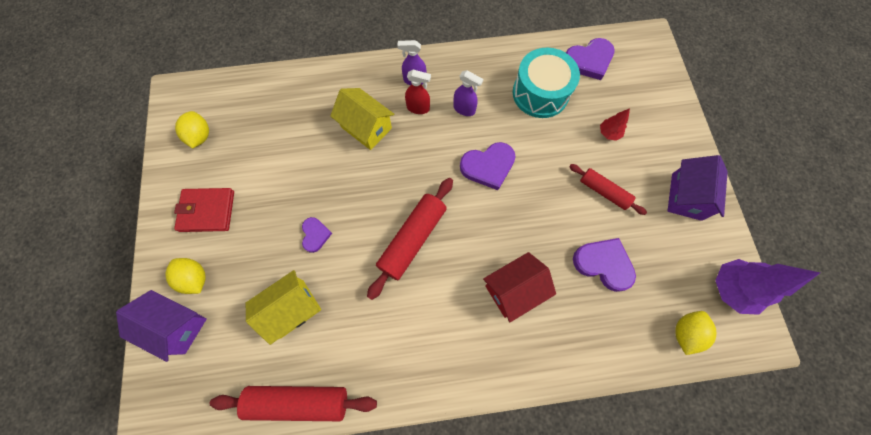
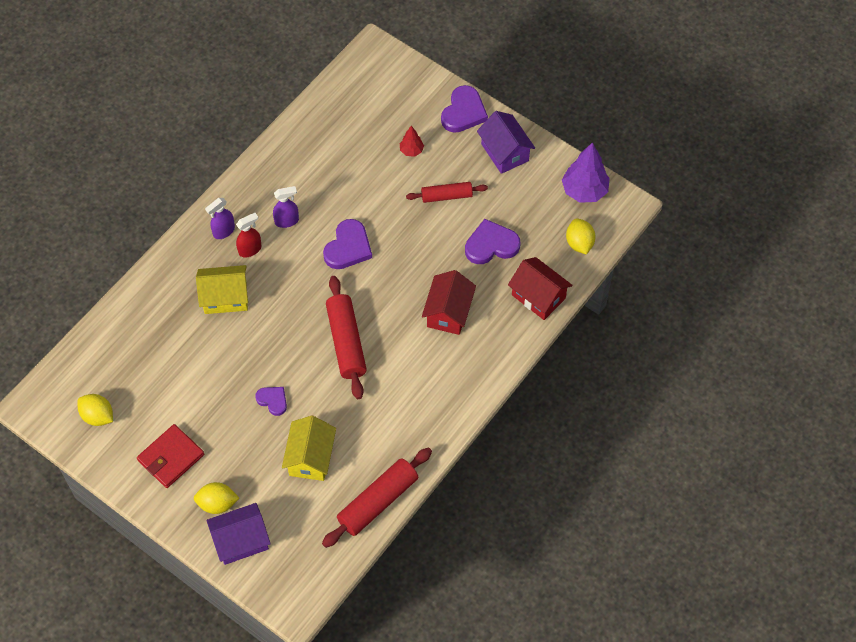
camera: 45 degrees left, 10 degrees down
(540, 93) = (332, 161): turquoise drum -> none
(589, 61) = (344, 106): purple heart -> purple heart (463, 112)
(603, 347) = (538, 296): none -> red house

